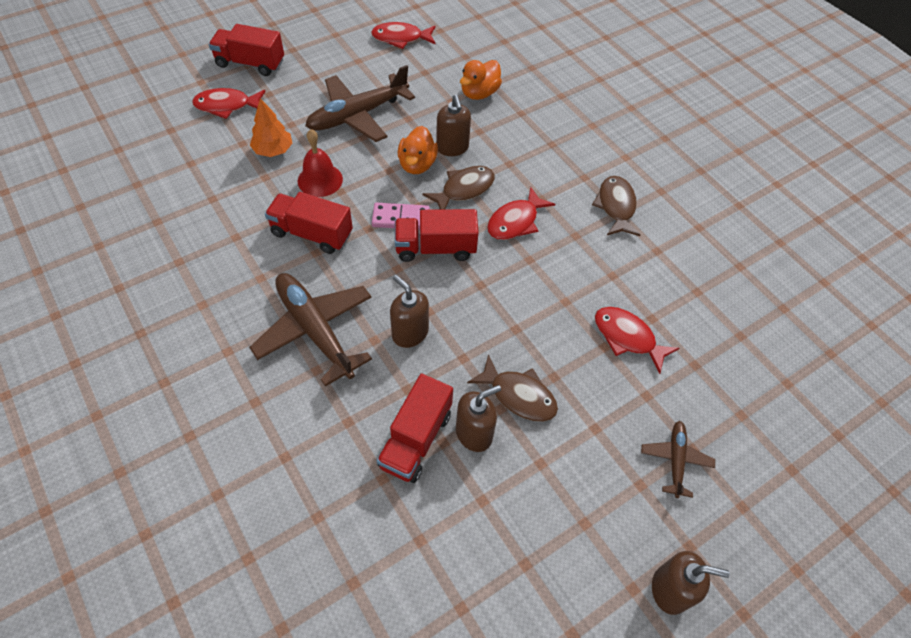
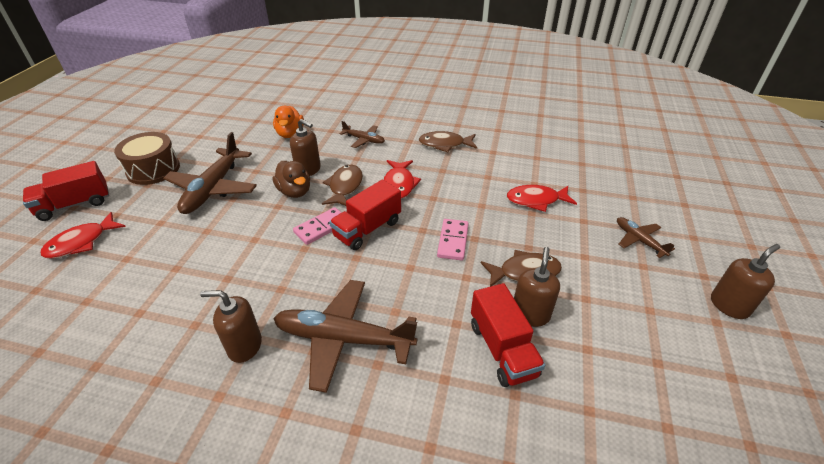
camera: 40 degrees left, 15 degrees down
(273, 150) = (163, 247): orange tree -> none
(312, 233) = (263, 279): red truck -> none
(320, 180) = (228, 242): red bell -> none
(332, 62) = (153, 169): none -> brown drum
(401, 38) = (196, 132): red fish -> none
(410, 333) = (414, 289): brown soap dispenser -> brown soap dispenser (244, 346)
(417, 164) = (295, 192): orange duck -> brown duck
(493, 316) = (453, 241): none -> pink domino
(540, 146) = (364, 140): none -> brown plane
(616, 206) = (445, 144): brown fish -> brown fish turned 45 degrees counterclockwise

